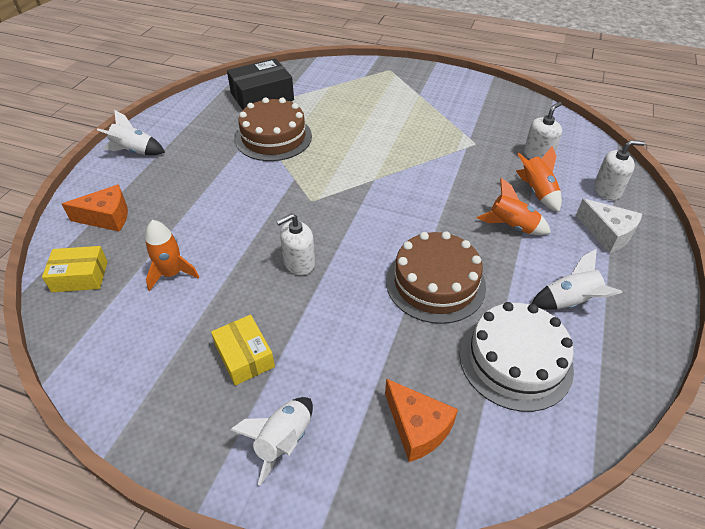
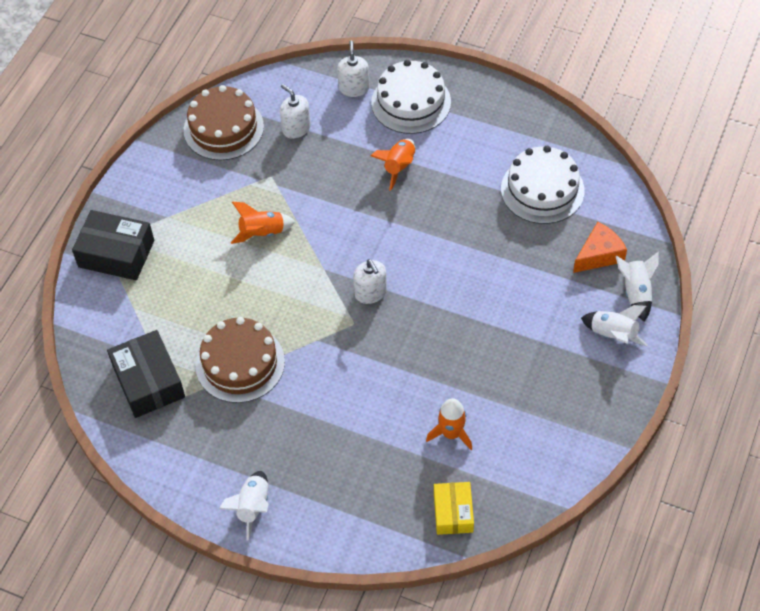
camera: 85 degrees left, 10 degrees up
(107, 217) = (369, 509): orange cheese -> none
(245, 356) = (542, 365): yellow box -> none
(299, 263) = (440, 331): white soap dispenser -> white soap dispenser (370, 293)
(380, 75) = (116, 253): none -> black box
(435, 283) = (466, 231): brown cake -> brown cake (223, 128)
(537, 192) = (353, 140): orange rocket -> orange rocket (262, 233)
(569, 302) = (487, 145): white rocket -> white rocket (636, 293)
(607, 233) = (411, 102): white cheese -> white cake

